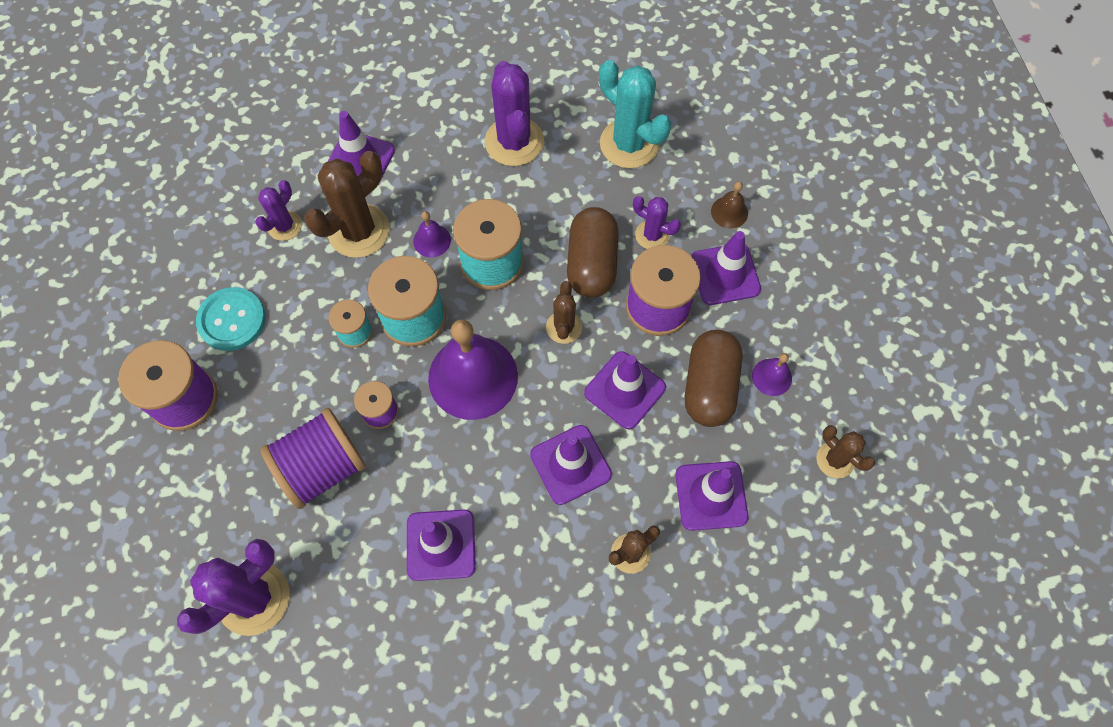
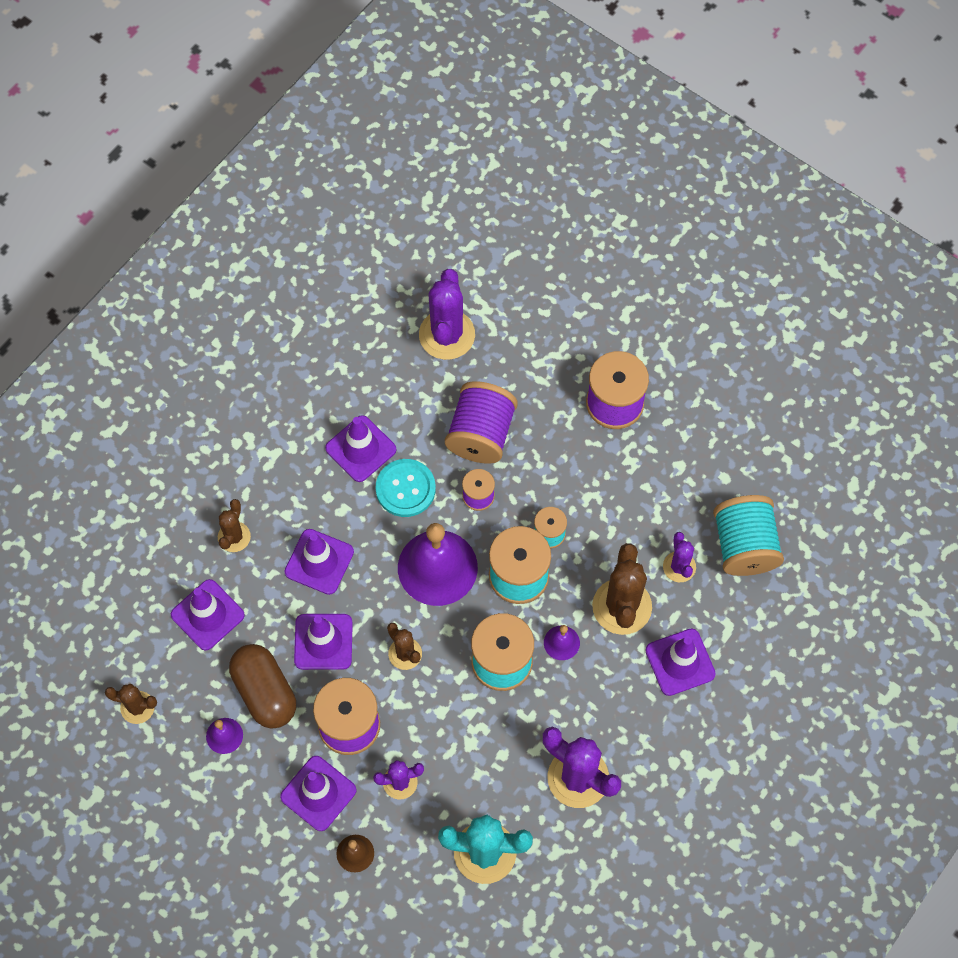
camera: 140 degrees right, 0 degrees up
(220, 203) = (744, 546): none -> turquoise spool
(232, 320) = (641, 474): turquoise button -> turquoise button (405, 489)
(592, 263) = (426, 720): brown capsule -> none

